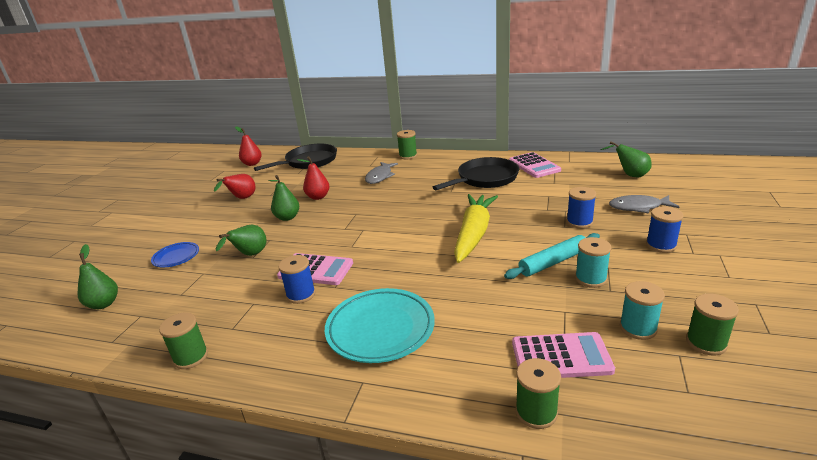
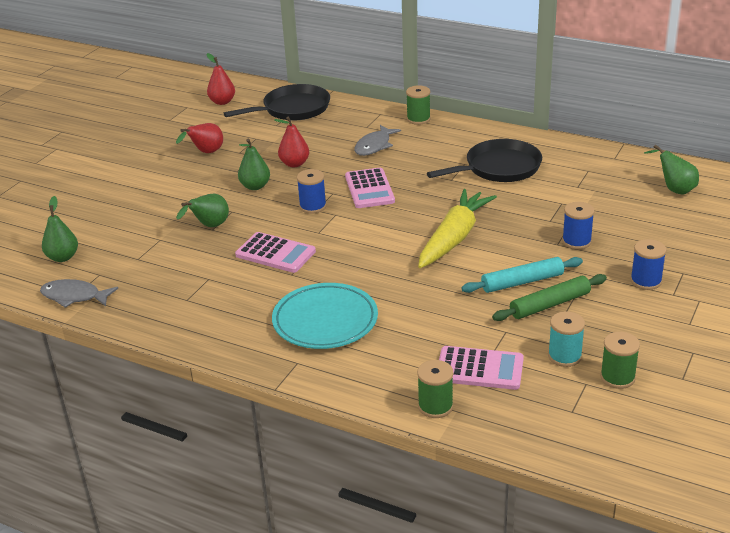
camera: 10 degrees right, 5 degrees up
(176, 257) = (132, 217): blue plate -> none
(191, 357) = (148, 319): green spool -> none
(301, 294) = (256, 277): blue spool -> blue spool (313, 206)
(534, 166) = (567, 158): pink calculator -> pink calculator (369, 189)
(590, 279) = (549, 304): turquoise spool -> green rolling pin
(638, 207) = (654, 233): grey fish -> grey fish (74, 296)

